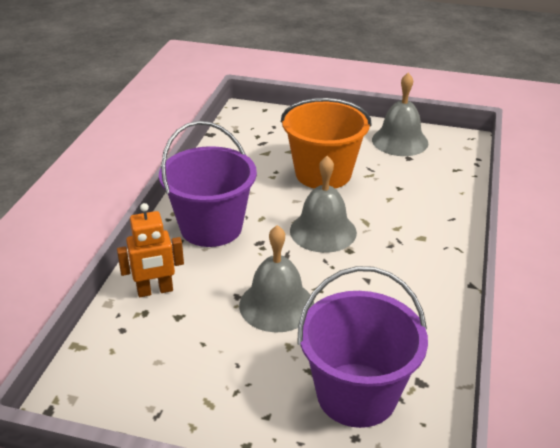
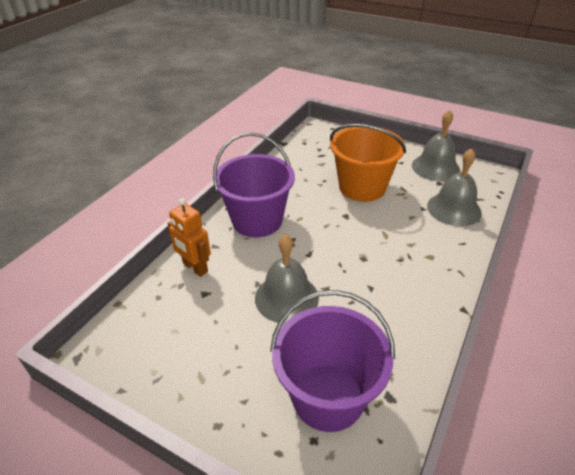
camera: 15 degrees right, 5 degrees up
(155, 291) = (195, 268): orange robot -> orange robot turned 45 degrees clockwise
(323, 231) = (346, 237): grey bell -> grey bell (454, 209)

